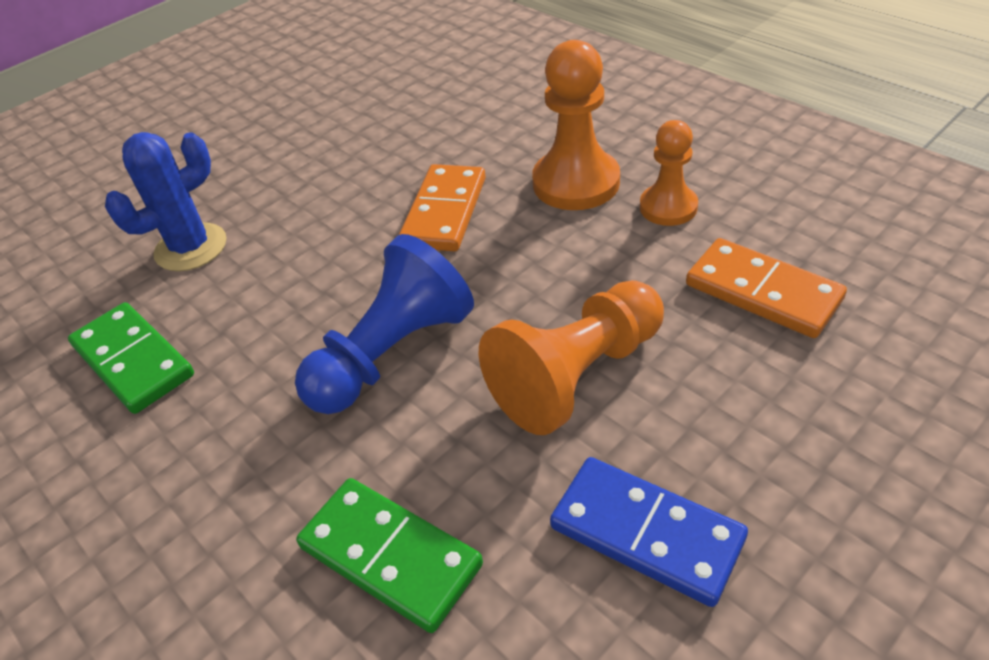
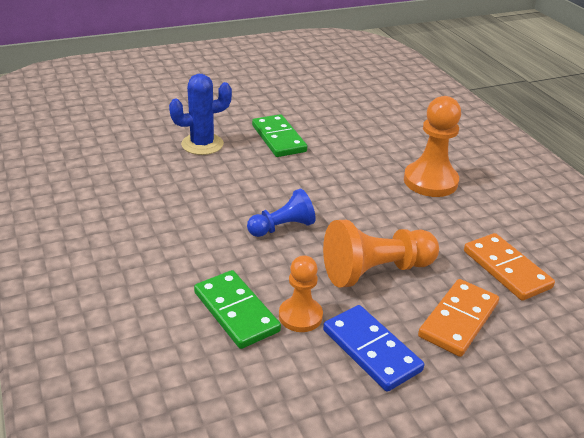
camera: 15 degrees right, 10 degrees down
(133, 361) = (150, 186): green domino -> green domino (278, 138)
(391, 354) = (282, 227): blue pawn -> blue pawn, size x0.62
(444, 212) = (346, 171): orange domino -> orange domino (458, 320)
(668, 207) = (477, 211): orange pawn -> orange pawn (300, 316)

